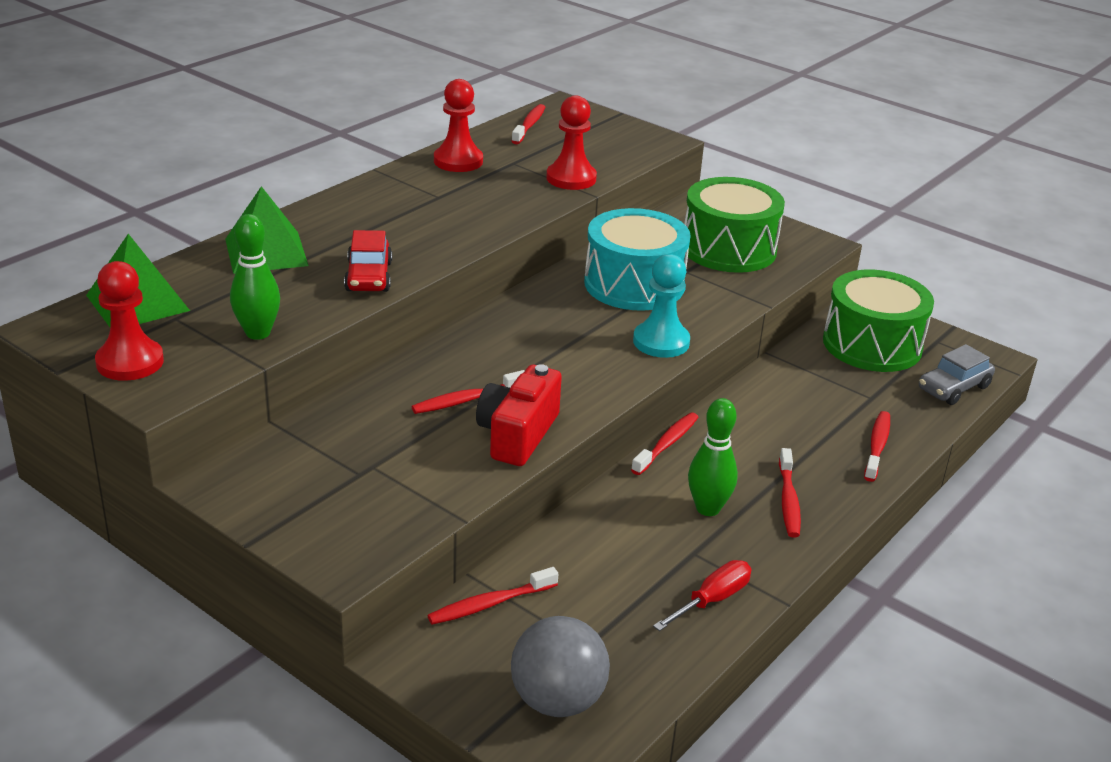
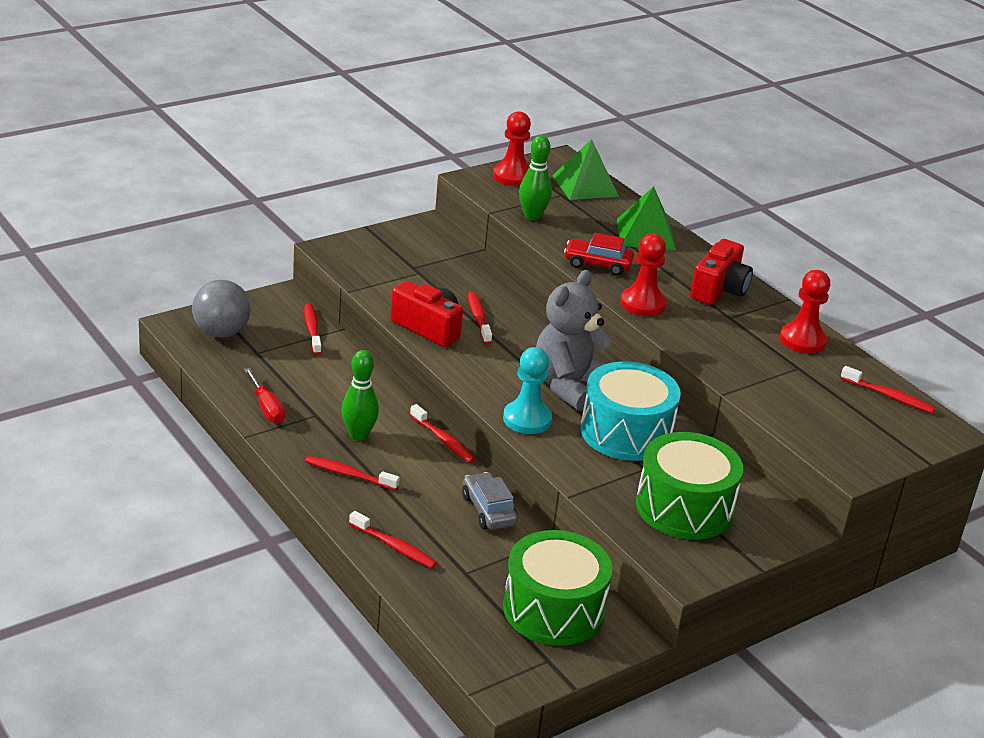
camera: 105 degrees right, 0 degrees up
(380, 204) = (719, 289): none -> red camera
(571, 178) = (761, 390): red pawn -> red pawn (642, 304)
(573, 323) = (569, 386): none -> grey teddy bear
(953, 388) = (462, 633): grey car -> grey car (488, 510)

